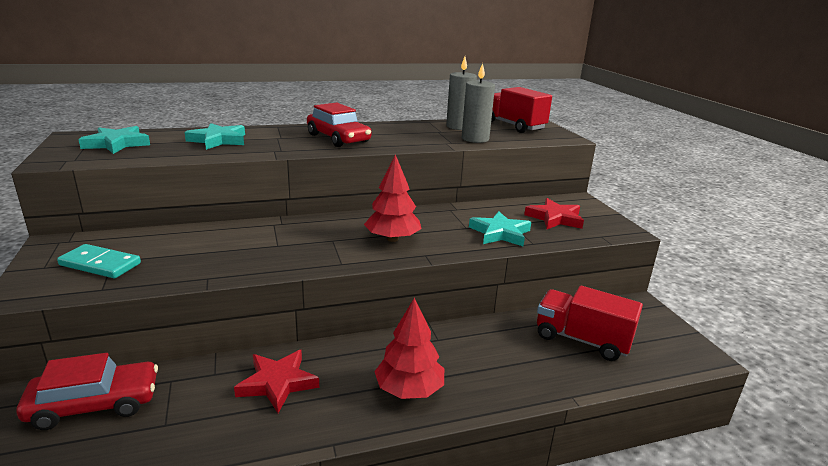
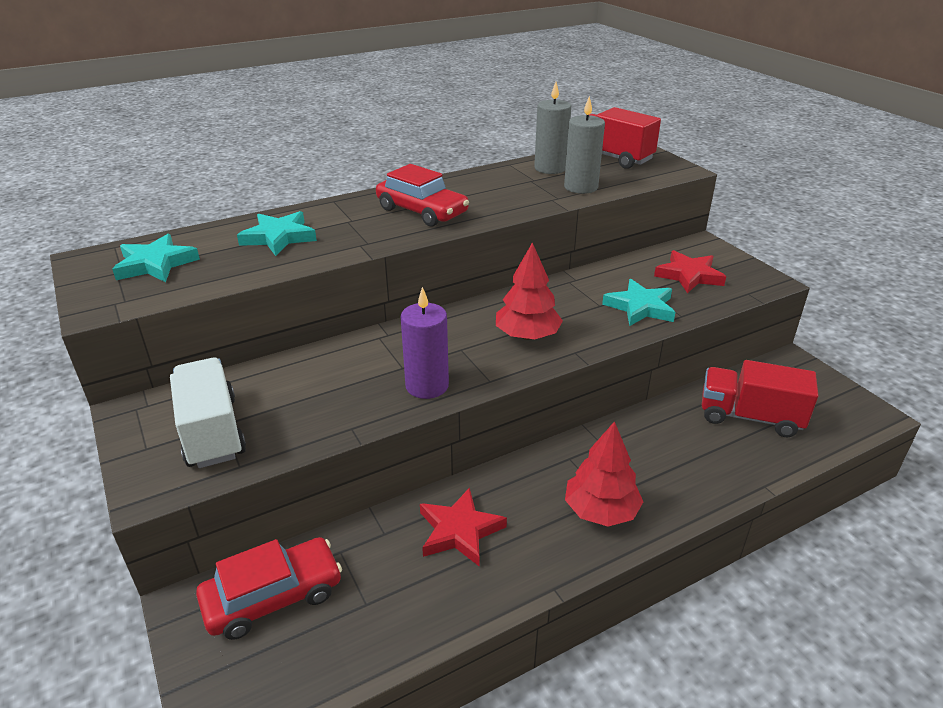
camera: 10 degrees left, 10 degrees up
(100, 264) = (212, 432): turquoise domino -> white truck
(288, 259) = (427, 386): none -> purple candle

